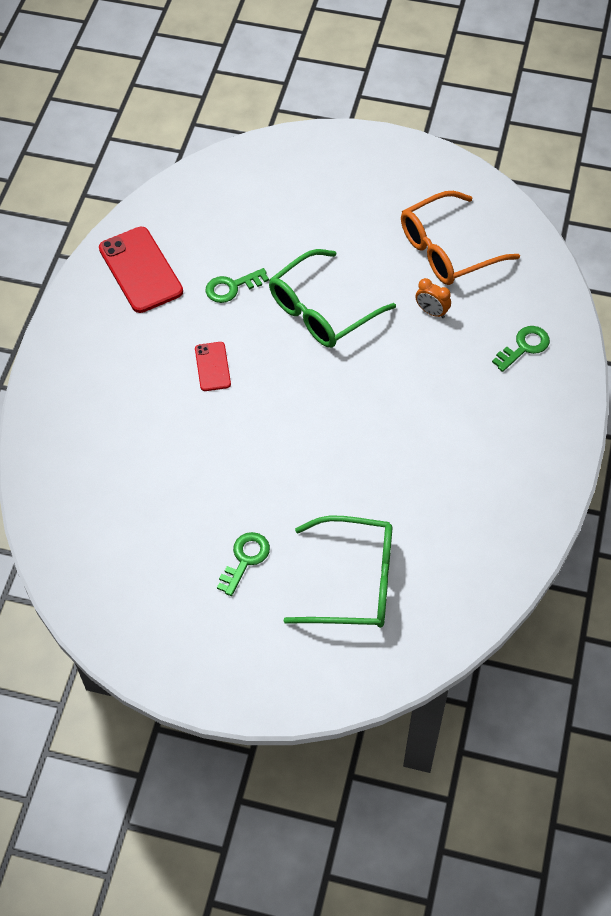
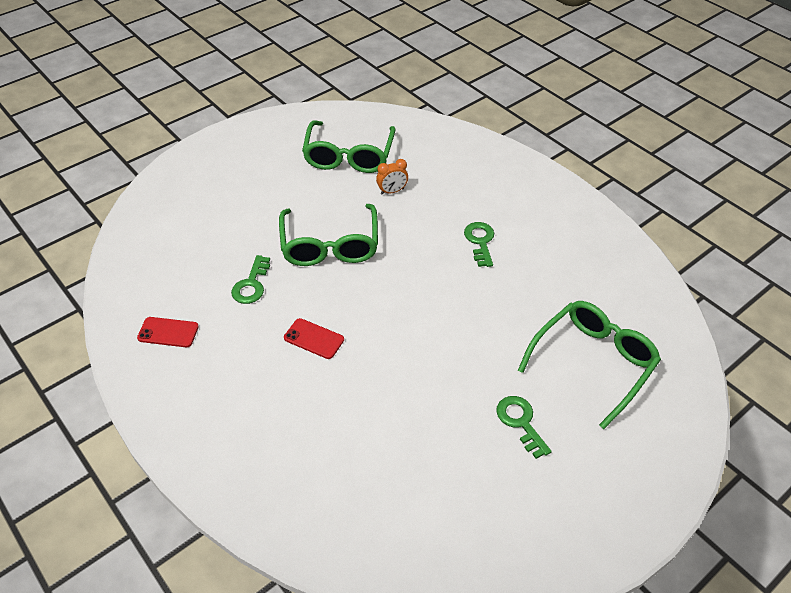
camera: 55 degrees left, 10 degrees down
(140, 270) = (168, 332): red phone -> red phone, size x0.54
(447, 250) = (349, 156): orange glasses -> green glasses
(524, 347) = (466, 165): green key -> green key (480, 241)

